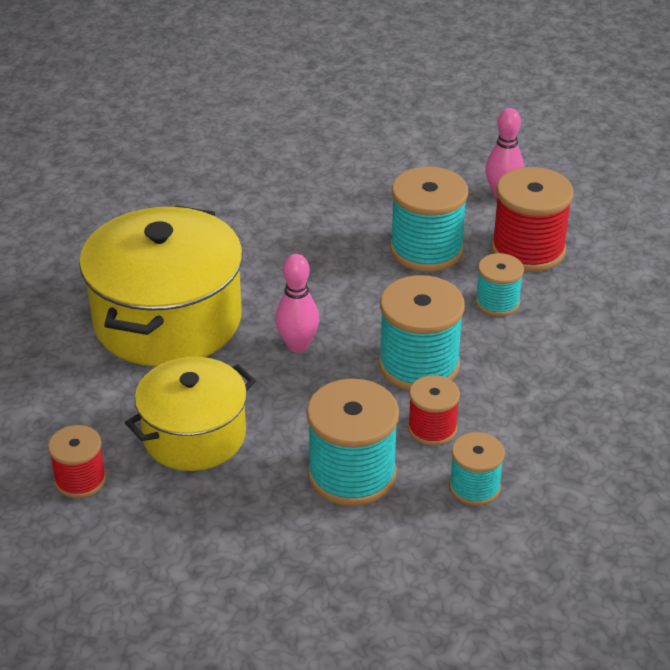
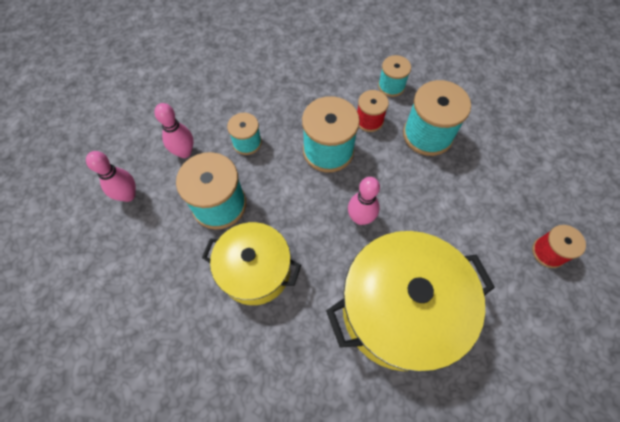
camera: 125 degrees left, 25 degrees up
(194, 435) = (469, 220): yellow pot -> yellow pot (255, 271)
(528, 250) = (184, 152): red spool -> pink bowling pin

